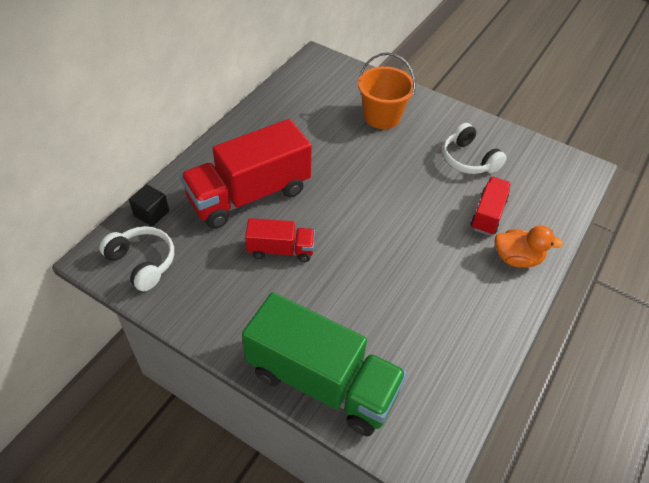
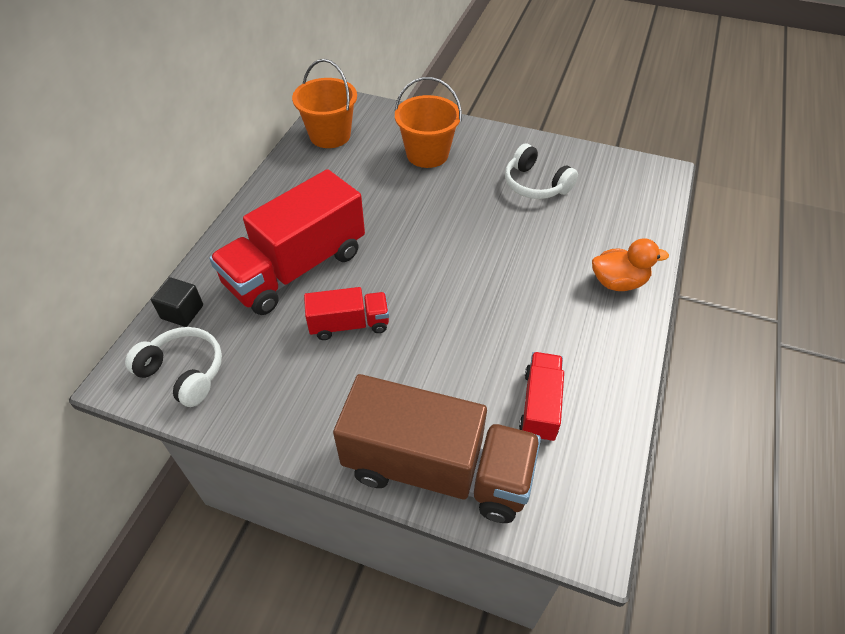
camera: 10 degrees left, 0 degrees up
(303, 86) = (330, 135): none -> orange bucket
(322, 382) = (437, 469): green truck -> brown truck
(488, 214) = (573, 239): red truck -> red truck (540, 405)

